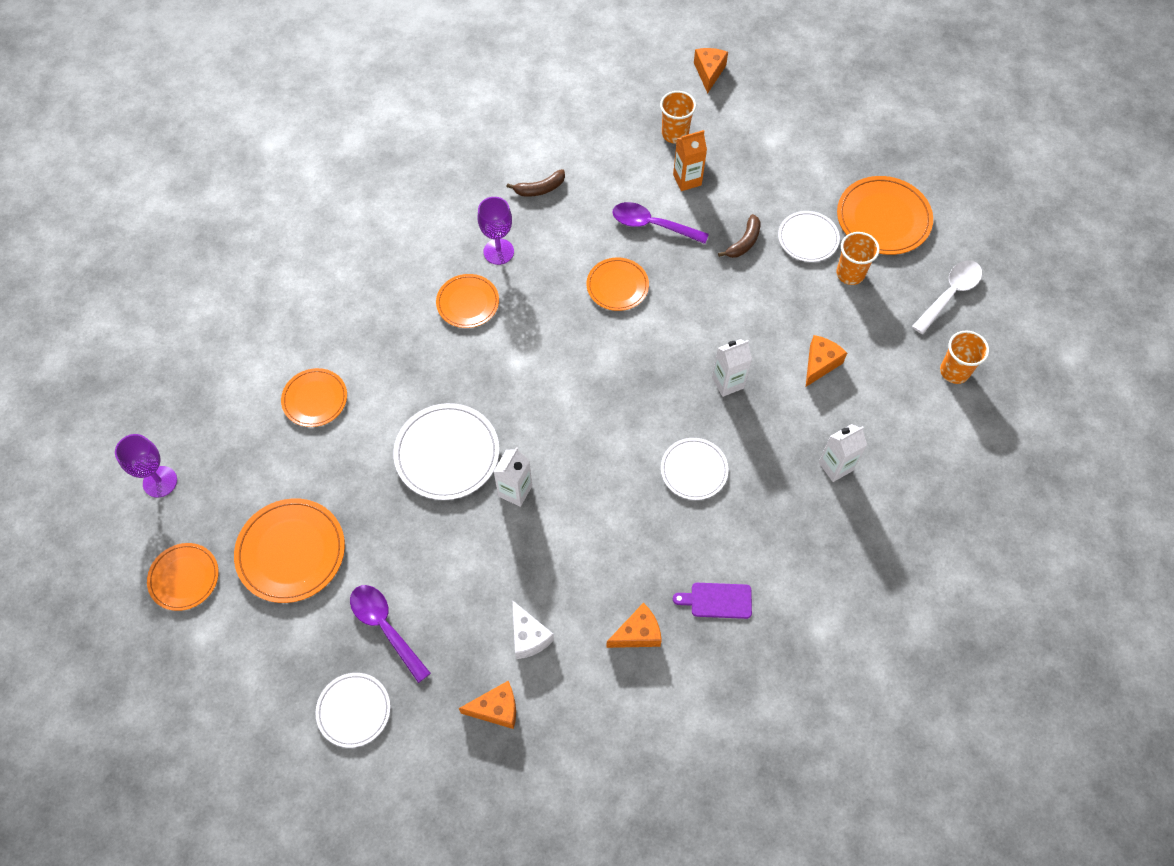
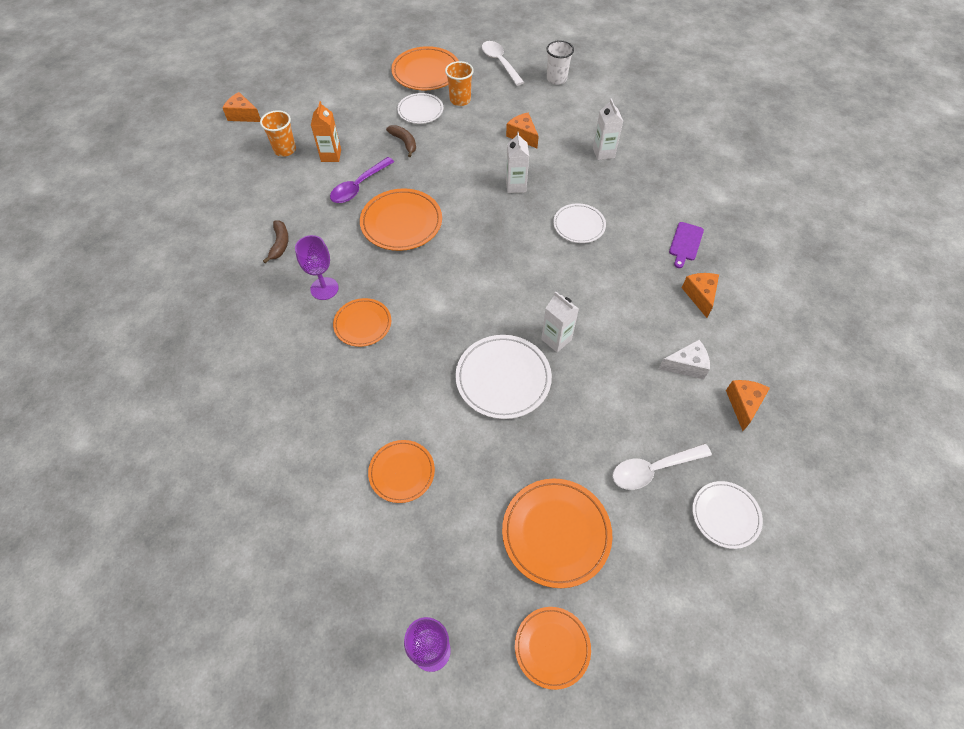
camera: 70 degrees left, 5 degrees down
(385, 627) = (653, 469): purple spoon -> white spoon
(617, 286) = (401, 222): orange plate -> orange plate, size x1.57
(954, 371) = (556, 79): orange cup -> white cup

